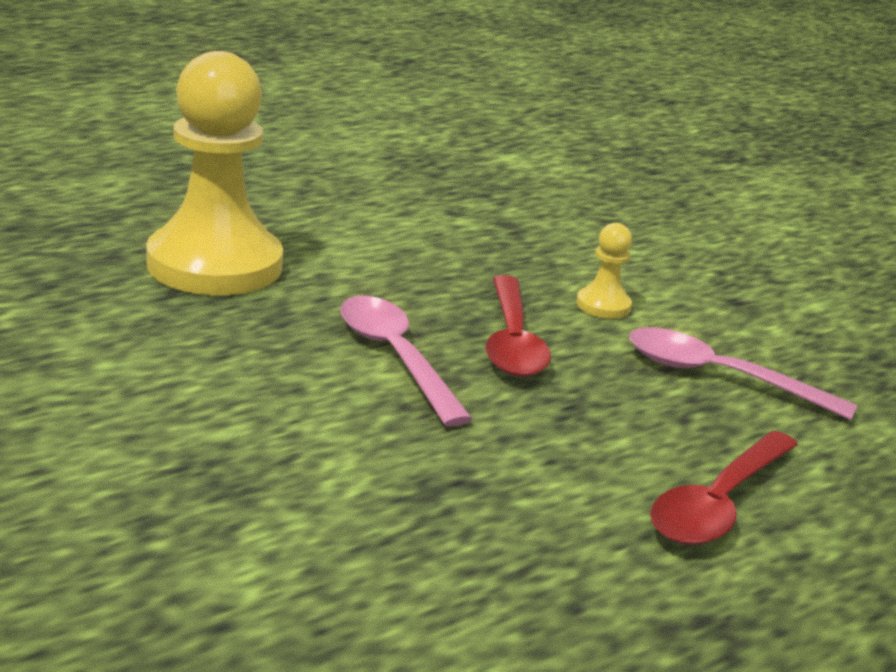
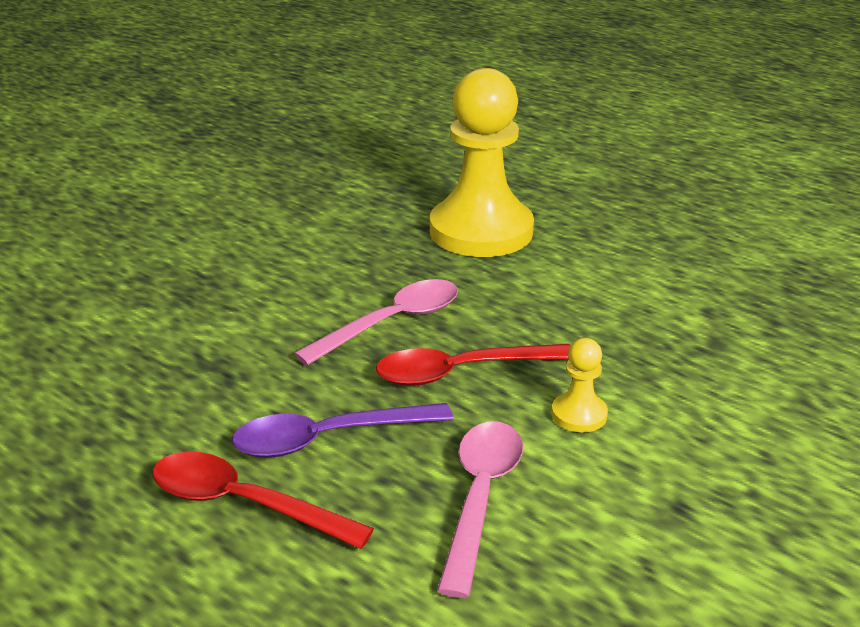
camera: 80 degrees right, 5 degrees up
(612, 435) = (328, 438): none -> purple spoon

